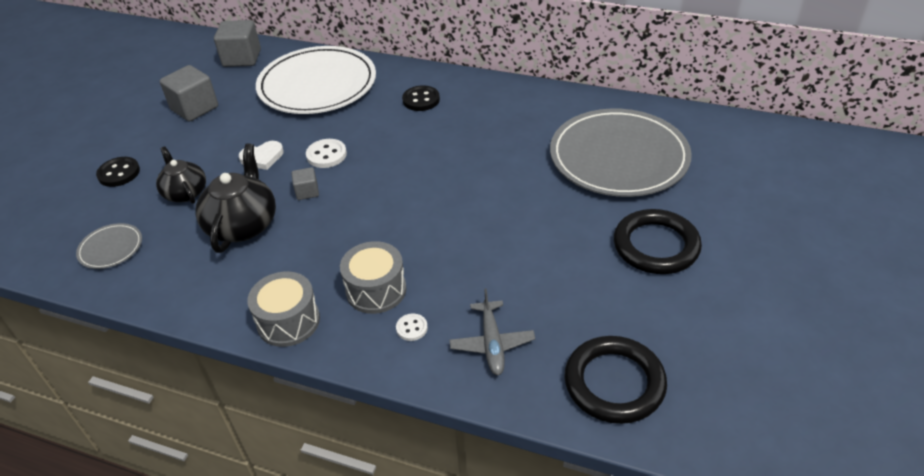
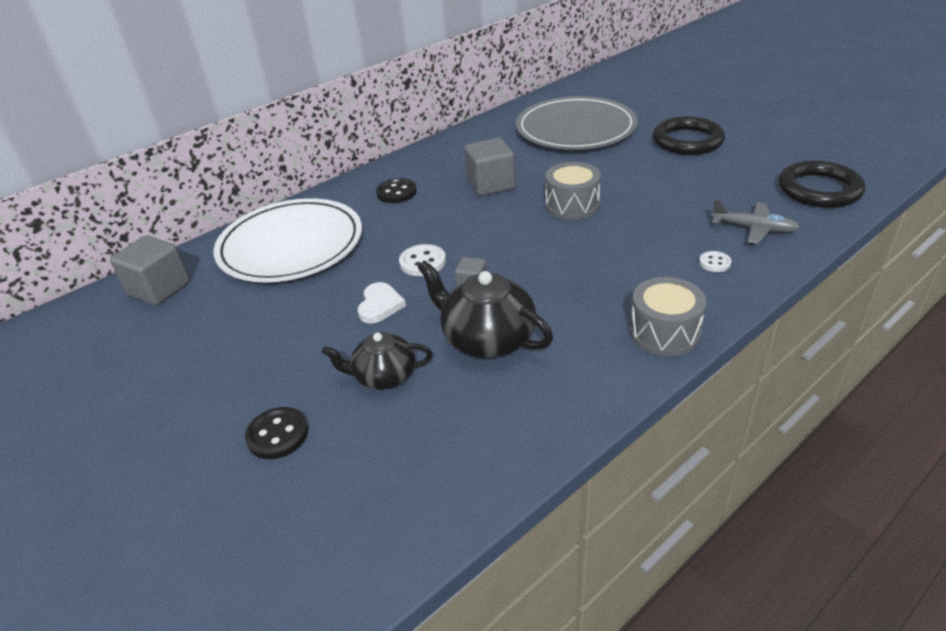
camera: 60 degrees left, 5 degrees down
(111, 248) = (434, 461): grey plate -> none
(194, 108) = (215, 343): grey cube -> grey cube (491, 184)
(376, 290) = (653, 272): grey drum -> grey drum (572, 205)

